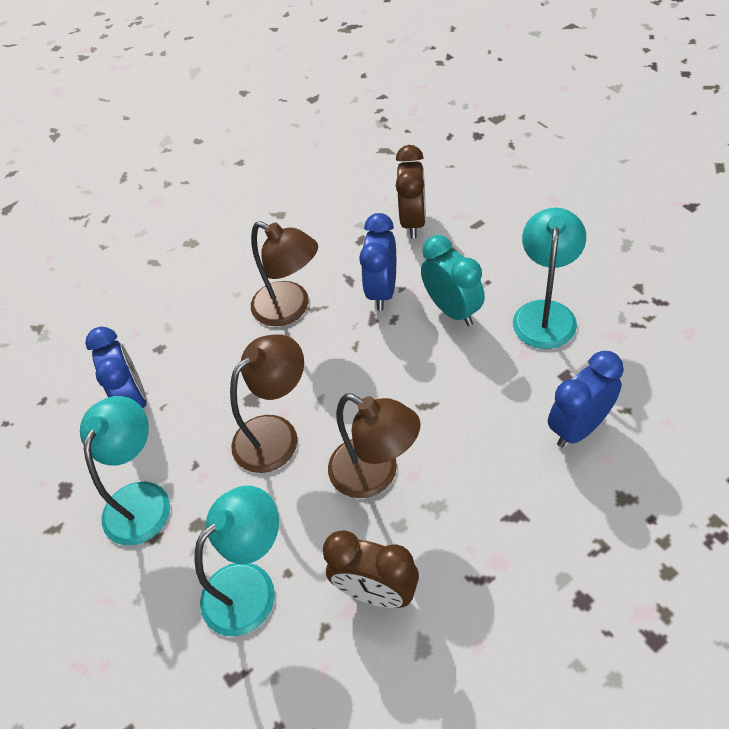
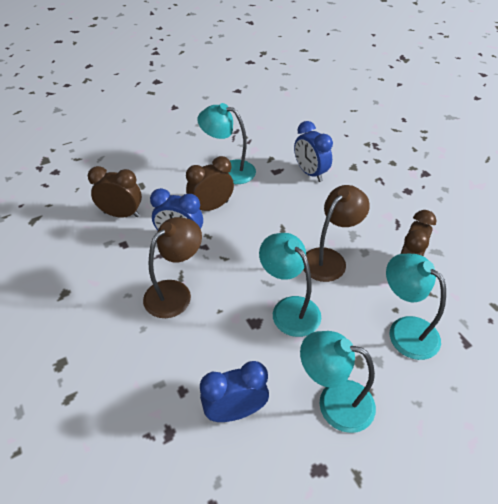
camera: 90 degrees left, 5 degrees down
(276, 434) = (289, 309): brown lamp -> turquoise lamp
(452, 310) = (211, 207): turquoise clock -> brown clock

